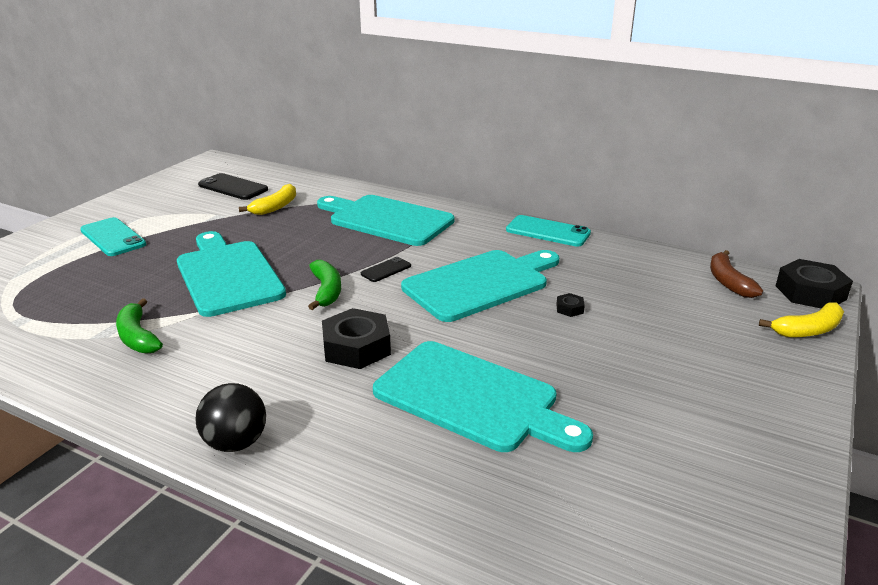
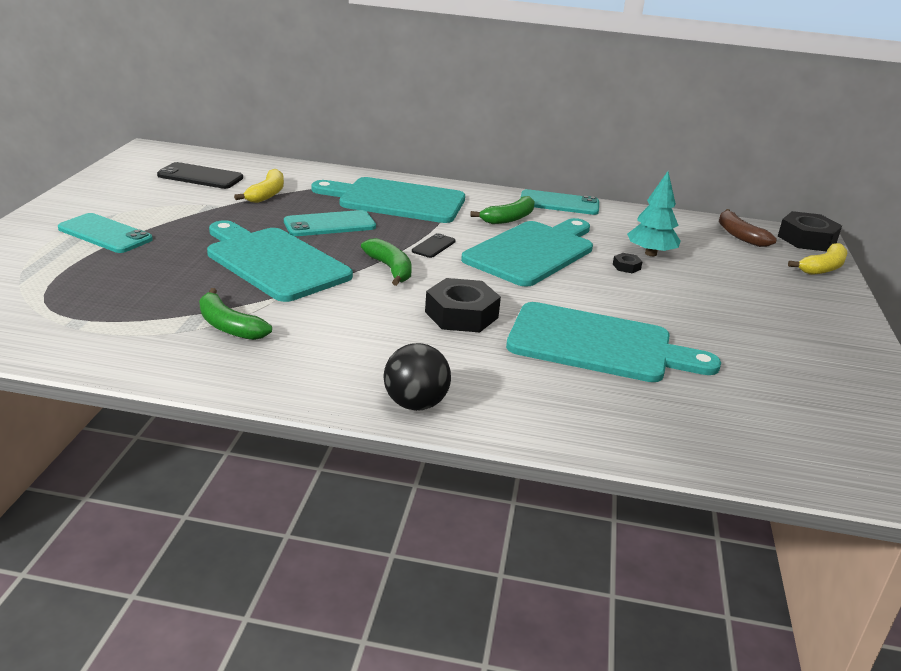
camera: 20 degrees left, 0 degrees up
(307, 240) = (330, 224): none -> turquoise phone
(483, 245) = (509, 218): none -> green banana
(608, 295) = (650, 253): none -> turquoise tree

